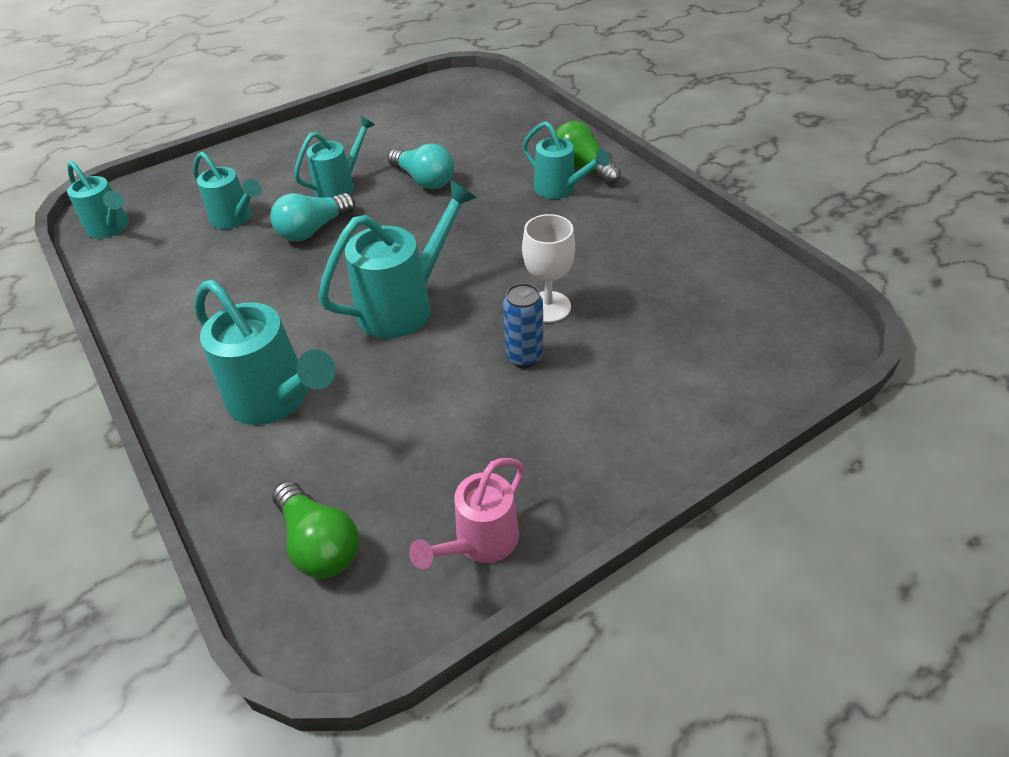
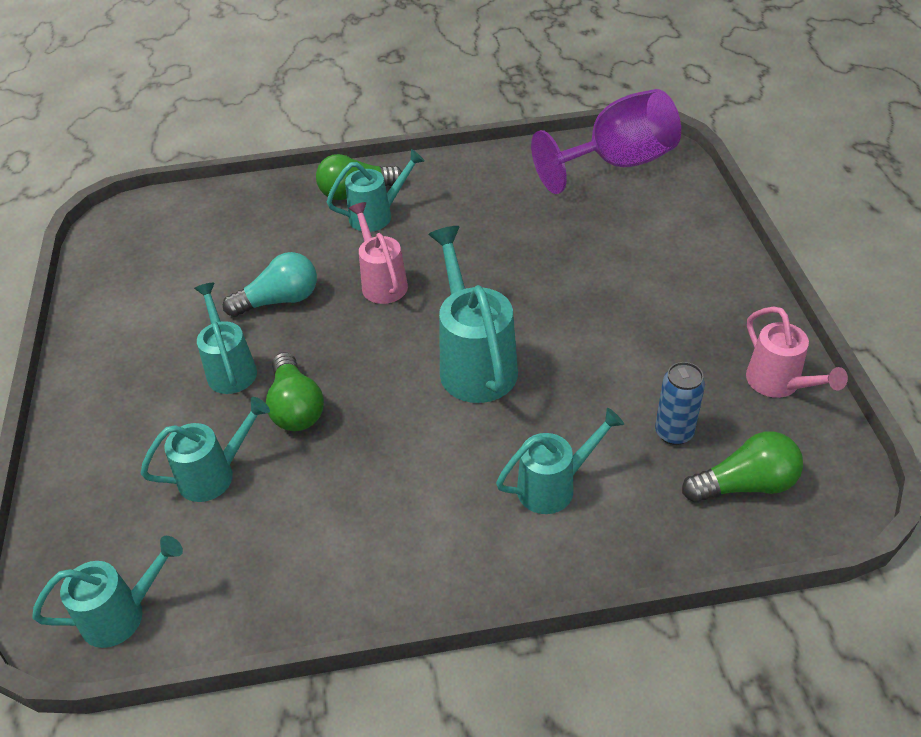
camera: 65 degrees left, 0 degrees up
(275, 399) = (553, 486): turquoise watering can -> turquoise watering can, size x0.65
(313, 229) = (296, 407): turquoise light bulb -> green light bulb
(475, 221) = (382, 282): none -> pink watering can
(524, 357) = (591, 304): blue can -> blue can (674, 433)
(548, 307) = (538, 272): white goblet -> none
(768, 313) = (617, 164): none -> purple goblet

